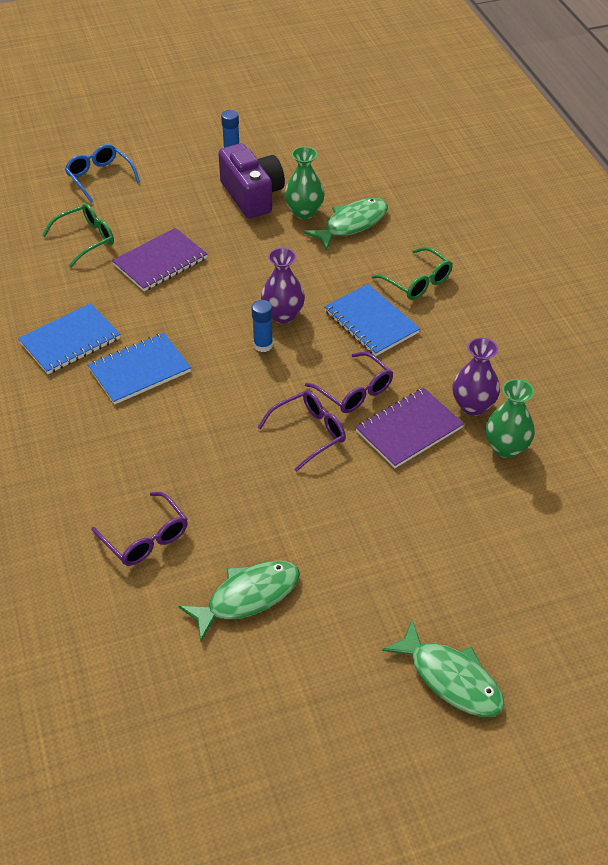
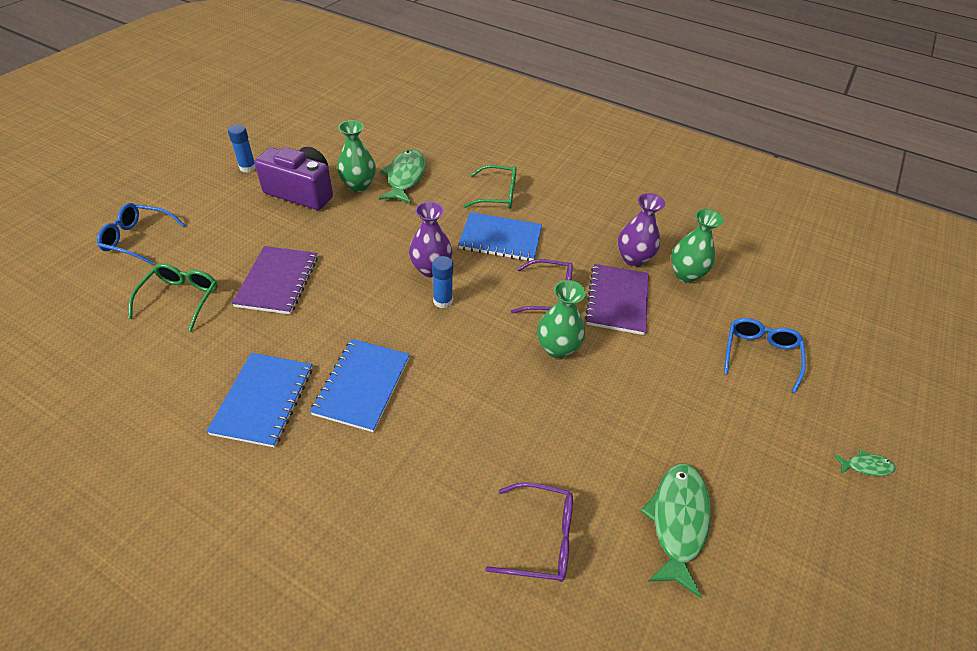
camera: 45 degrees left, 0 degrees up
(309, 433) = (557, 348): purple glasses -> green vase
(451, 678) = (866, 466): green fish -> green fish, size x0.47
(480, 548) = (759, 354): none -> blue glasses

